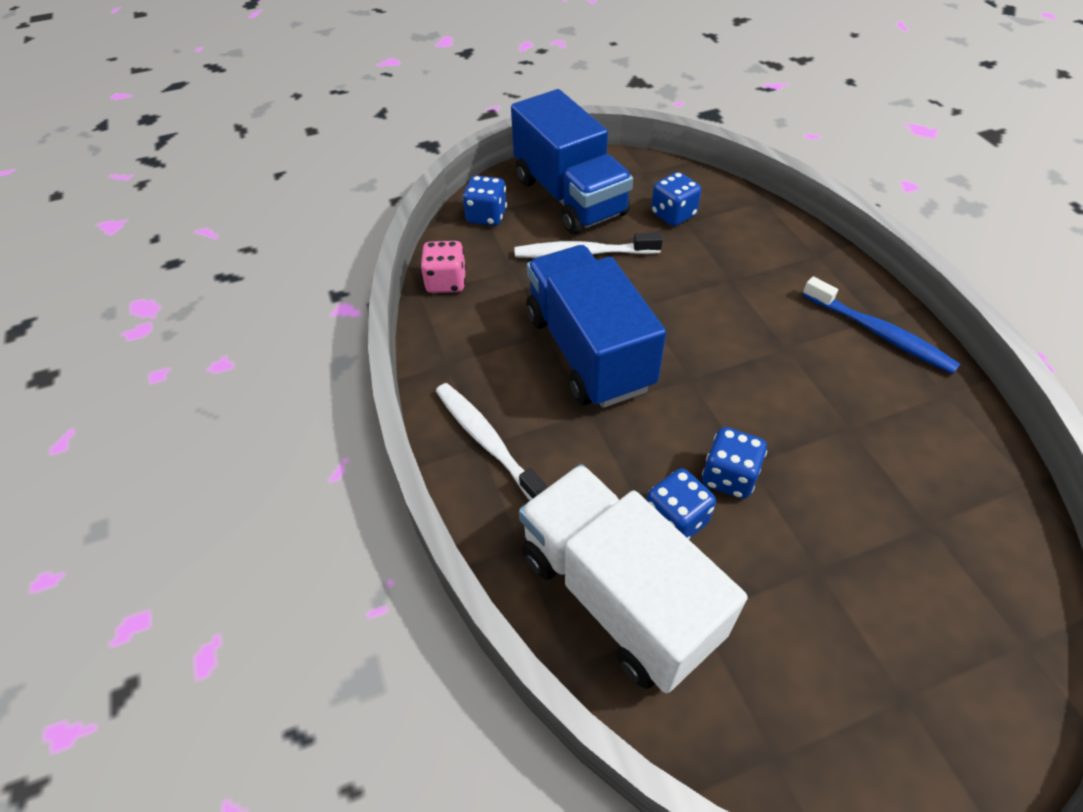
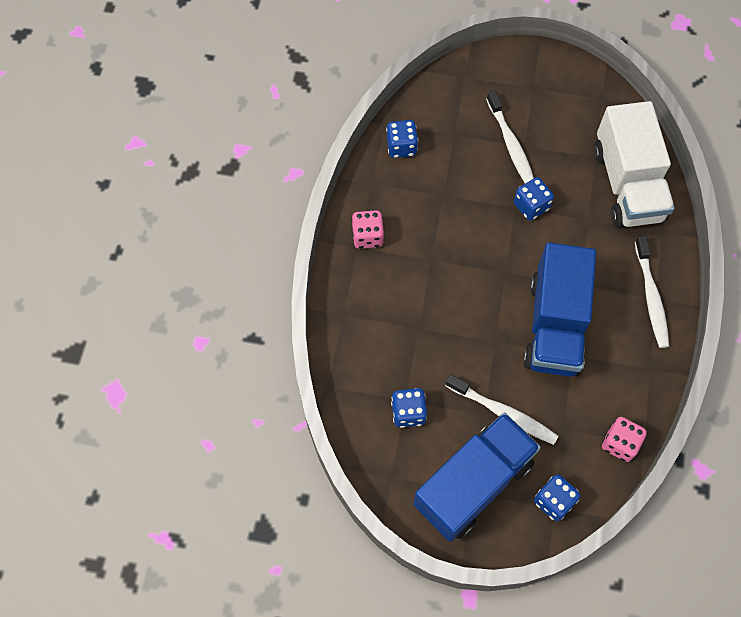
camera: 150 degrees left, 15 degrees up
(570, 197) = (473, 483): blue truck -> blue truck turned 45 degrees clockwise
(675, 520) = (575, 201): blue dice -> blue dice (401, 147)
(839, 558) = (510, 144): none -> white toothbrush
(879, 333) = (367, 236): blue toothbrush -> pink dice

